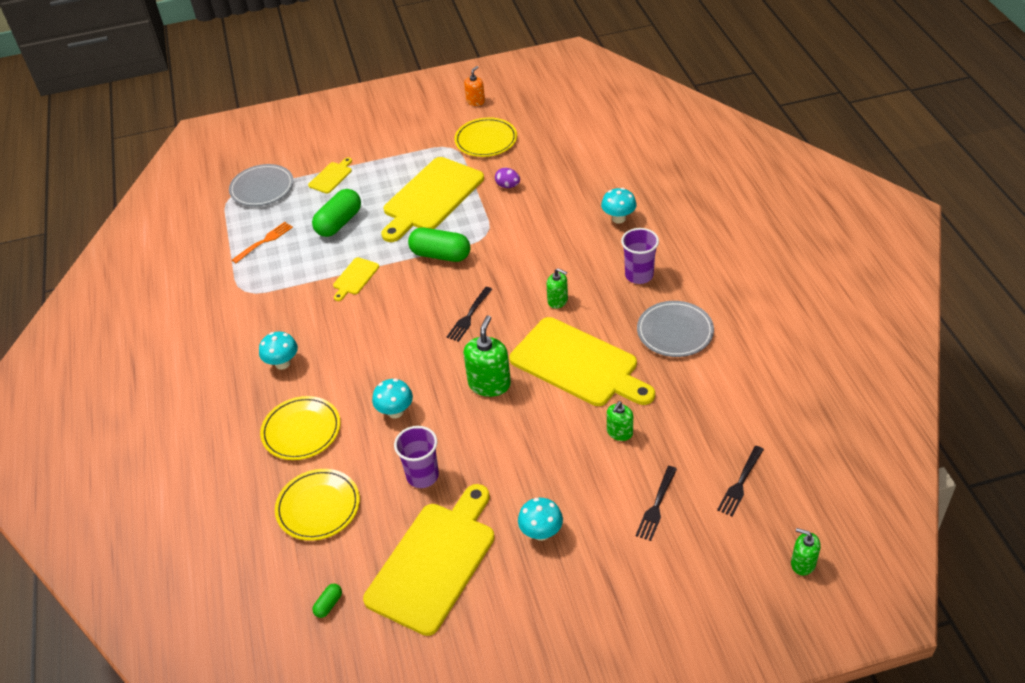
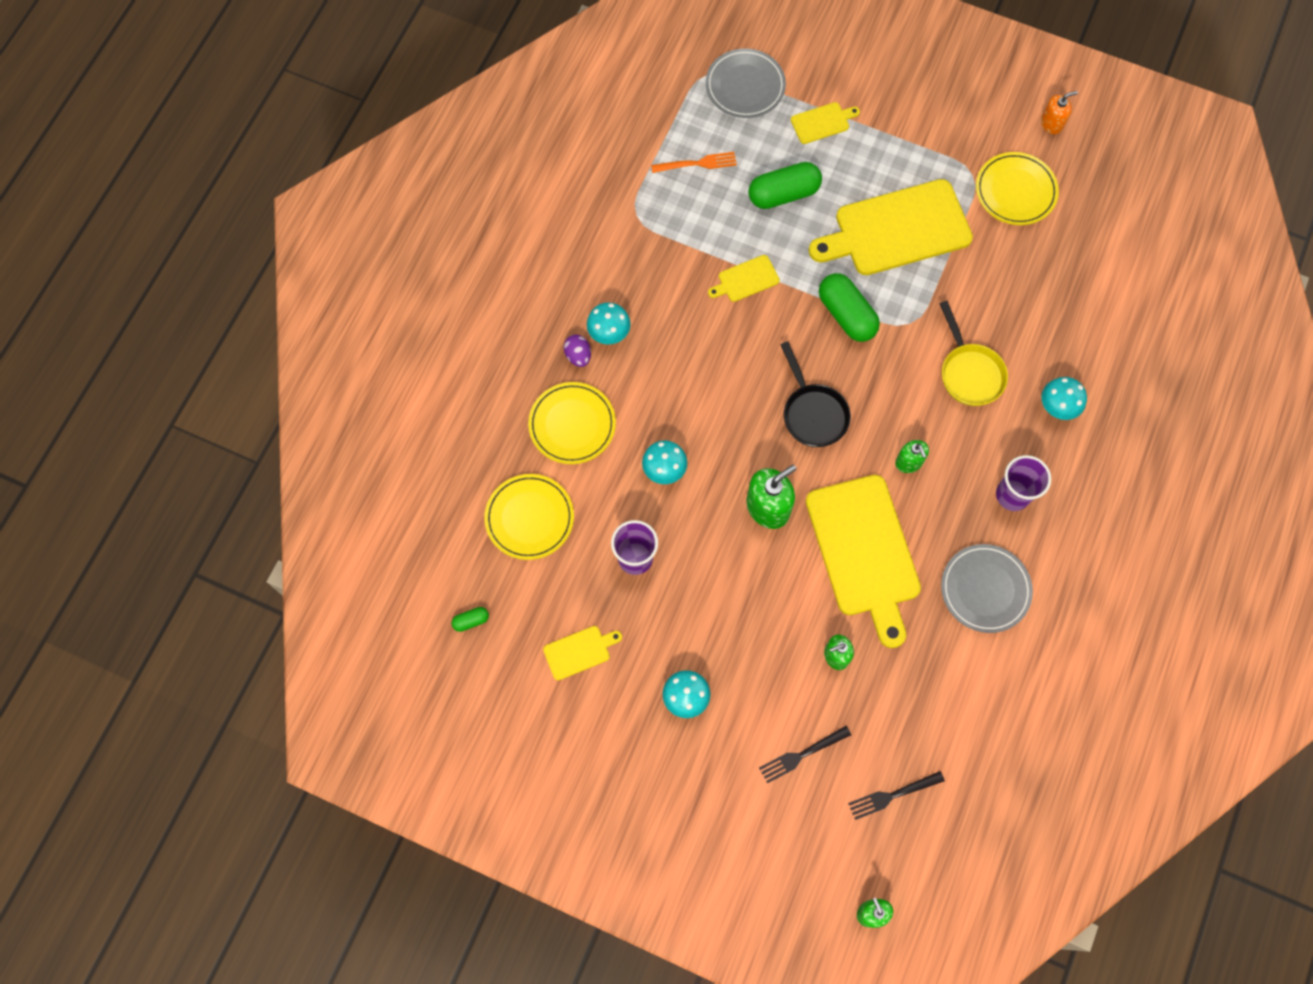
camera: 35 degrees right, 25 degrees up
(434, 562) = (579, 651): yellow cutting board -> yellow cutting board, size x0.44
(469, 316) = (813, 413): black fork -> black pan
(508, 186) = (984, 274): purple egg -> purple egg (578, 356)
(548, 235) = (969, 373): none -> yellow pan

